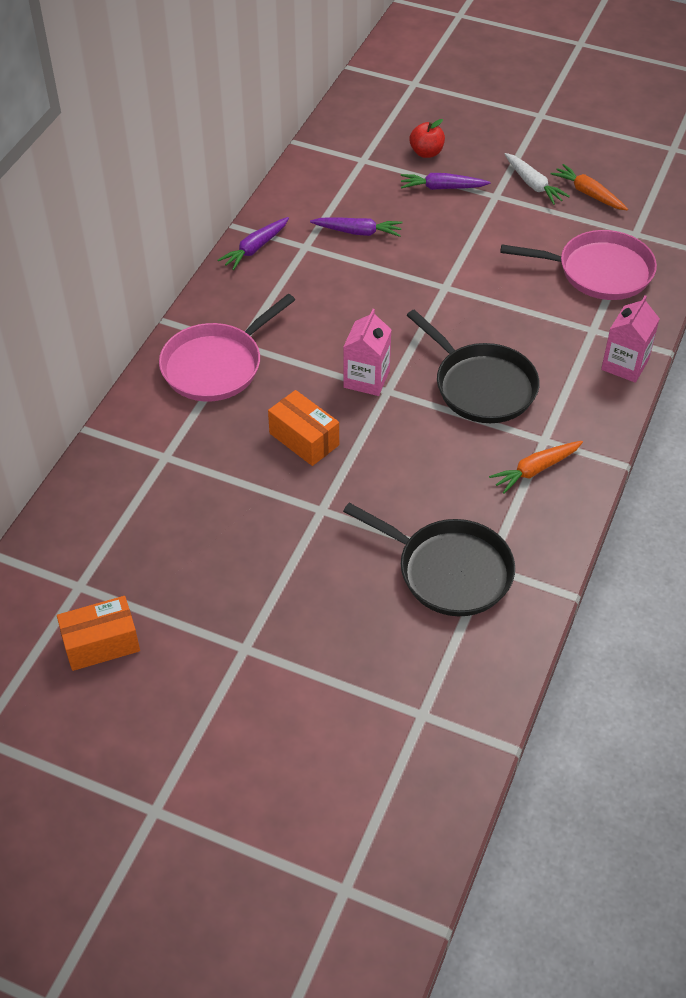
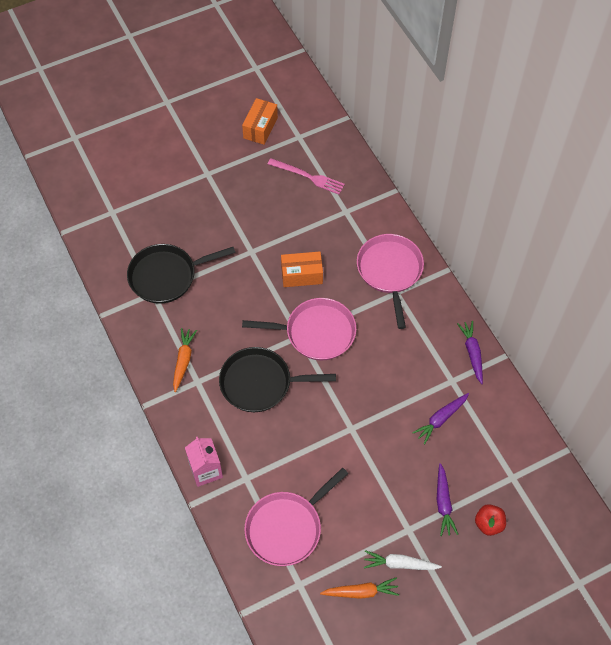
camera: 130 degrees right, 10 degrees up
(143, 529) = (308, 177): none -> pink fork
(366, 379) = (316, 332): pink carton -> pink pan
(442, 188) = (443, 503): purple carrot -> purple carrot turned 135 degrees clockwise

